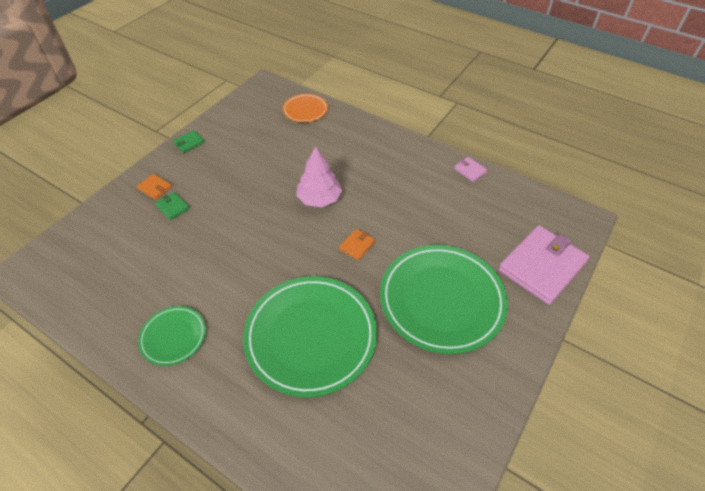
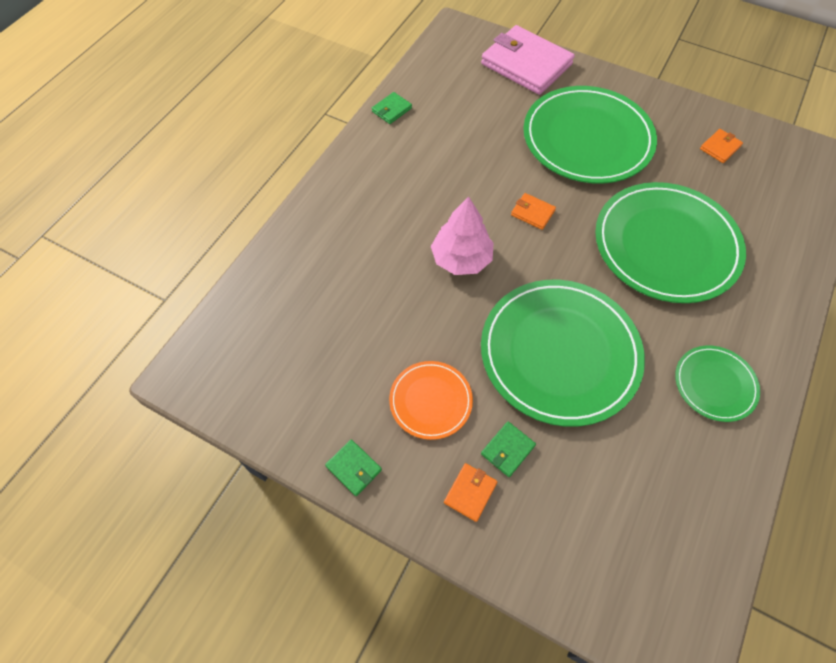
camera: 95 degrees left, 10 degrees up
(229, 243) = (559, 353): none -> green plate
(305, 110) = (264, 299): orange plate -> orange plate (430, 401)
(431, 423) = (720, 147): none -> orange wallet
(470, 170) = (391, 110): pink wallet -> green wallet

